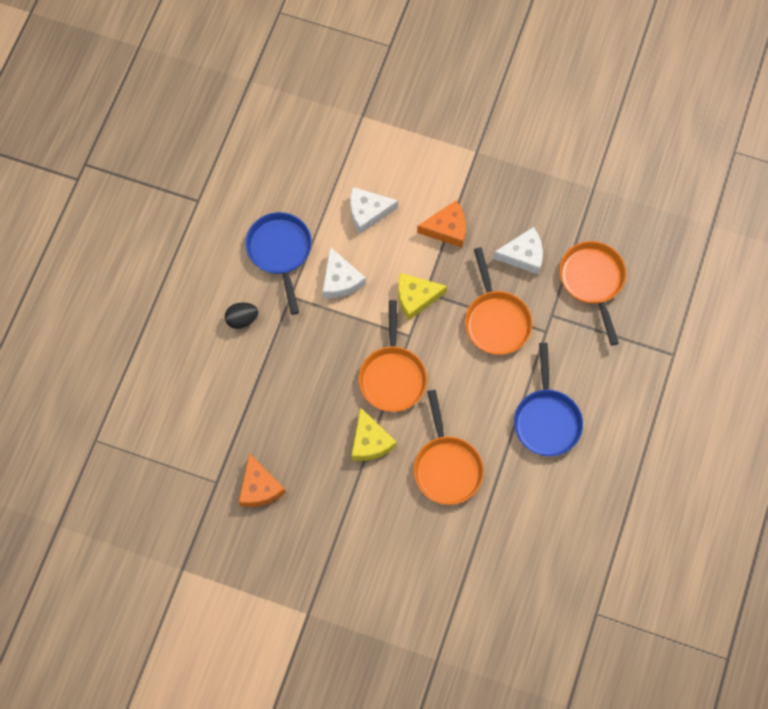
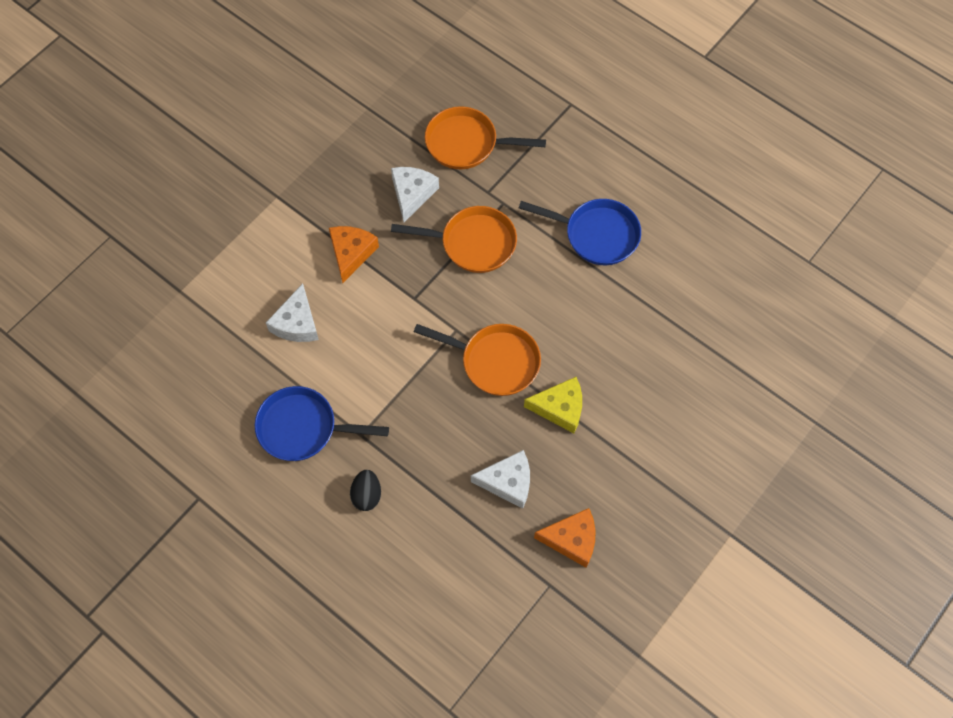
camera: 70 degrees left, 5 degrees down
(340, 280) = (364, 377): white cheese -> white cheese (508, 482)
(416, 297) = (416, 309): yellow cheese -> none
(446, 466) = (614, 343): orange pan -> none

